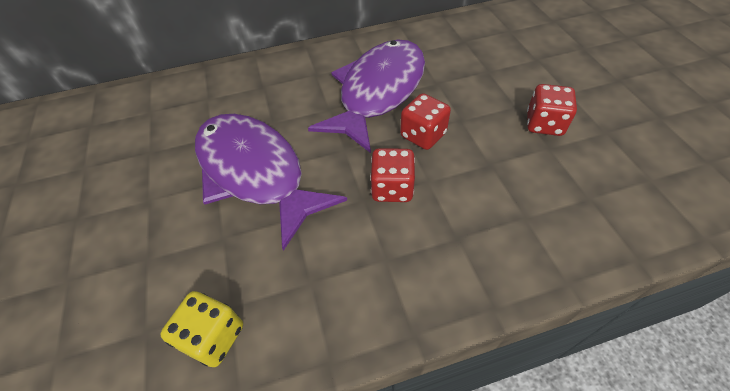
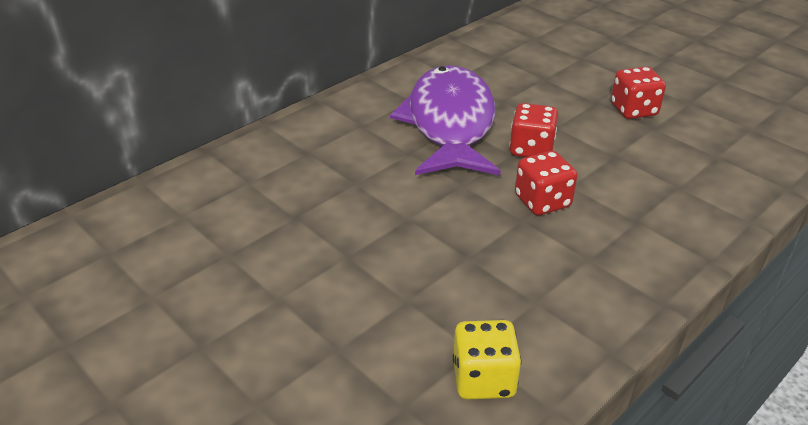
camera: 30 degrees left, 15 degrees down
(255, 173) = (385, 233): purple fish -> none

